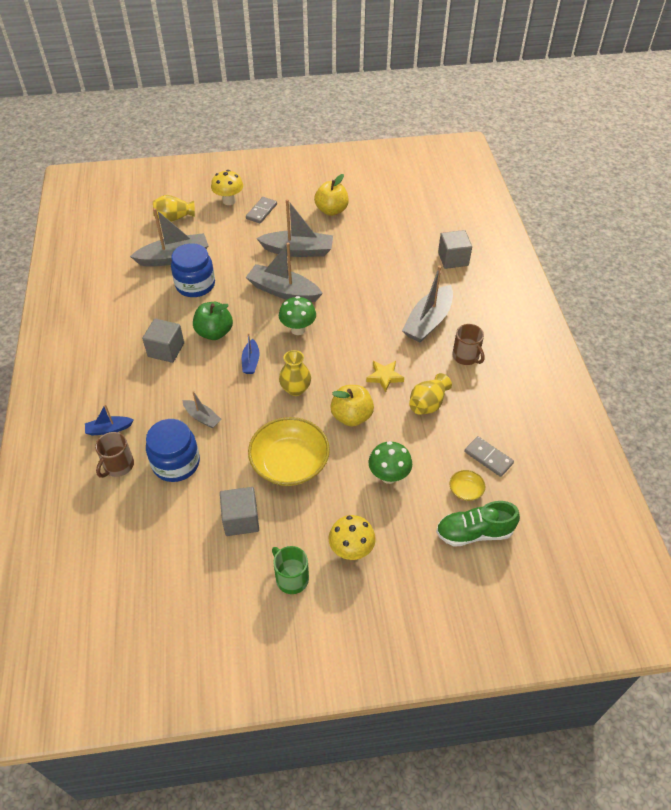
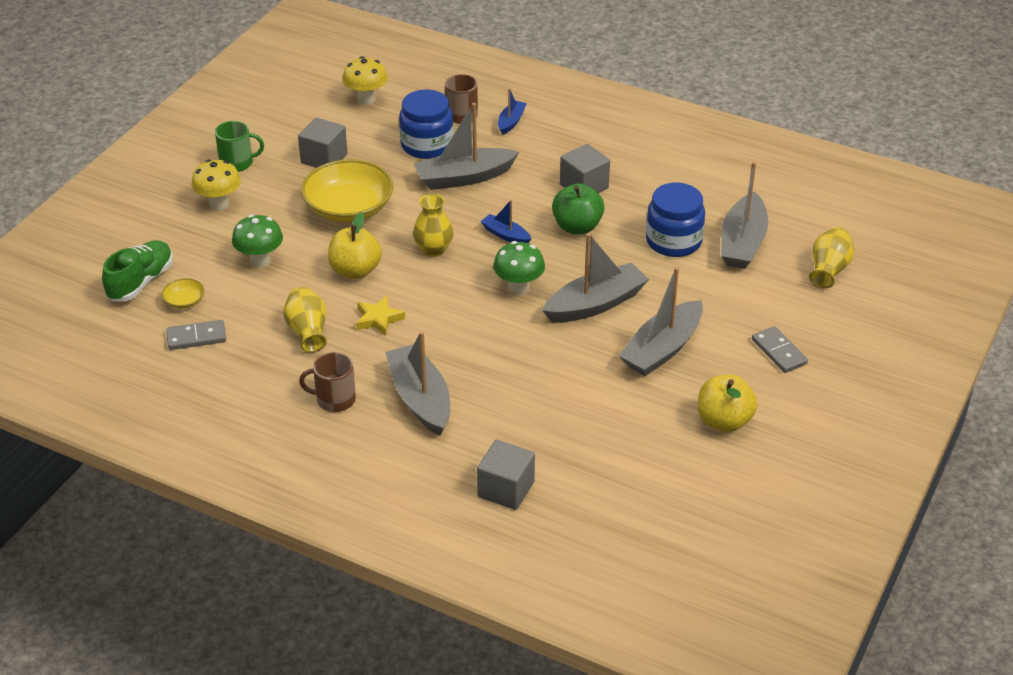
camera: 125 degrees right, 10 degrees down
(202, 417) = (464, 178): grey boat -> grey boat, size x1.92
(229, 201) = (830, 331): yellow mushroom -> yellow mushroom (366, 99)

